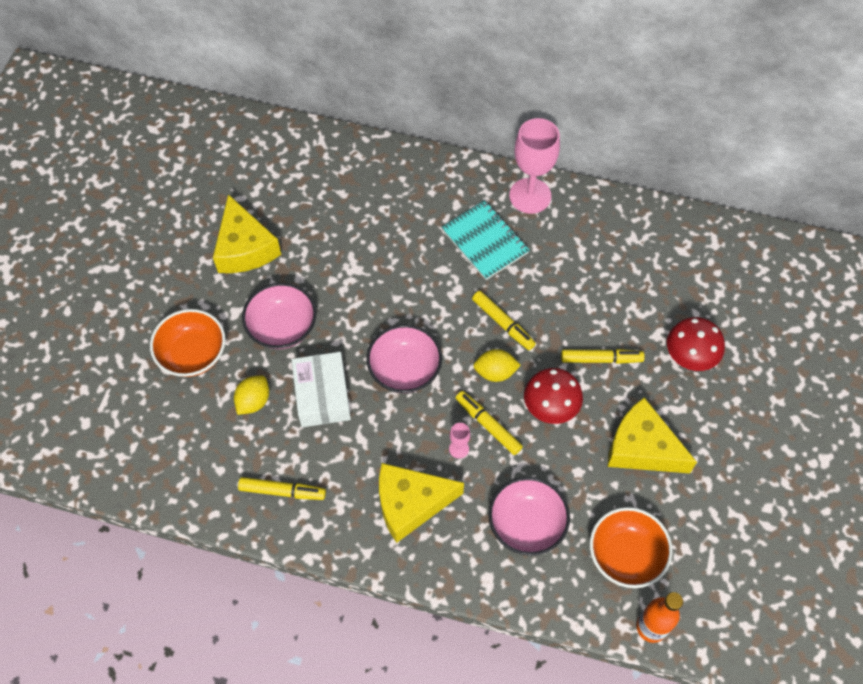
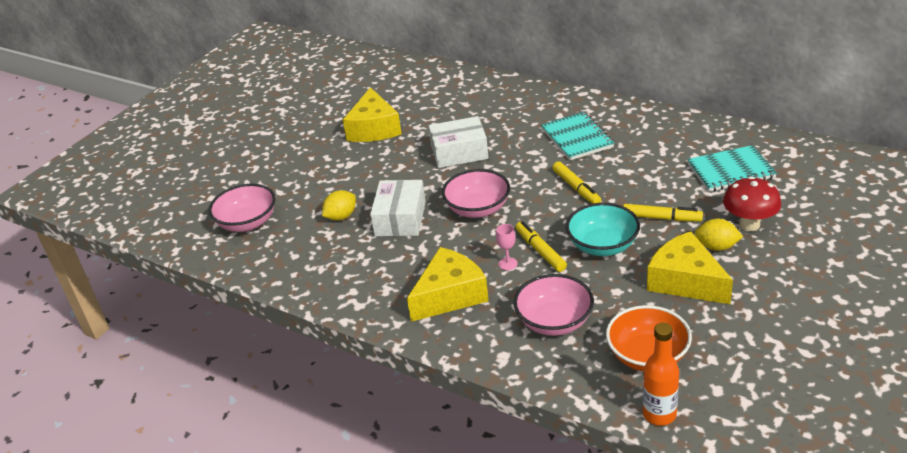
camera: 20 degrees right, 25 degrees down
(193, 354) = (305, 185): orange bowl -> none
(282, 327) = (384, 175): pink bowl -> pink bowl (247, 223)
(282, 491) = (340, 274): yellow marker -> none
(358, 279) = (459, 152): none -> white box
(410, 504) = (450, 295): yellow cheese -> yellow cheese turned 135 degrees clockwise
(495, 372) = (559, 218): yellow lemon -> yellow lemon (717, 247)
(530, 196) = (626, 114): pink goblet -> none
(550, 408) = (602, 246): red mushroom -> turquoise bowl
(657, 278) = (730, 171): none -> turquoise notebook

